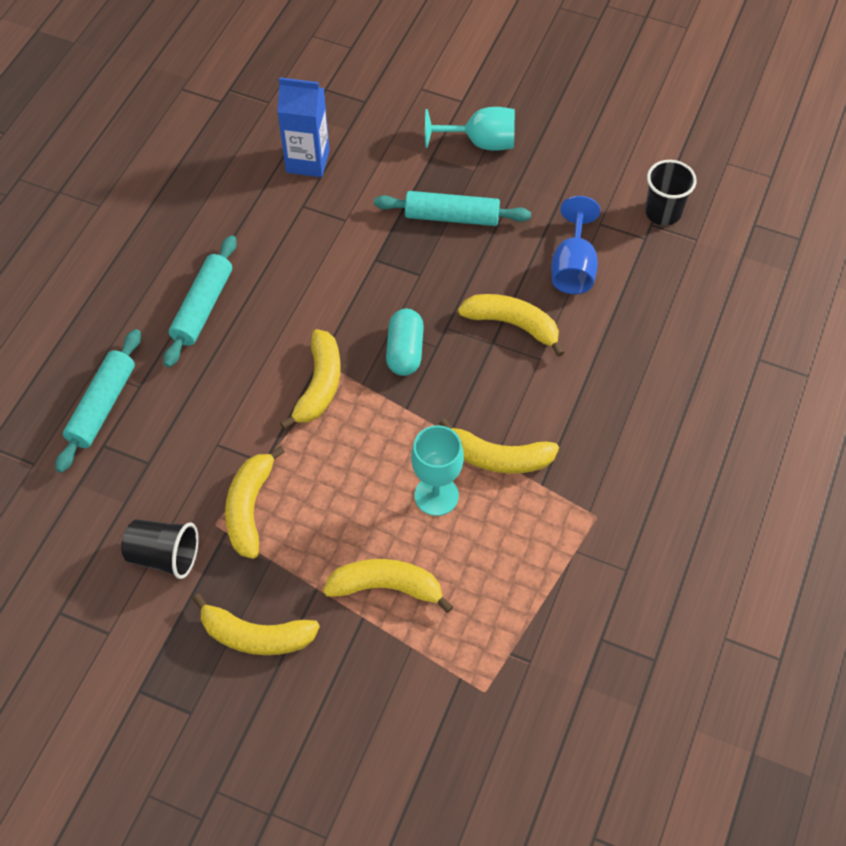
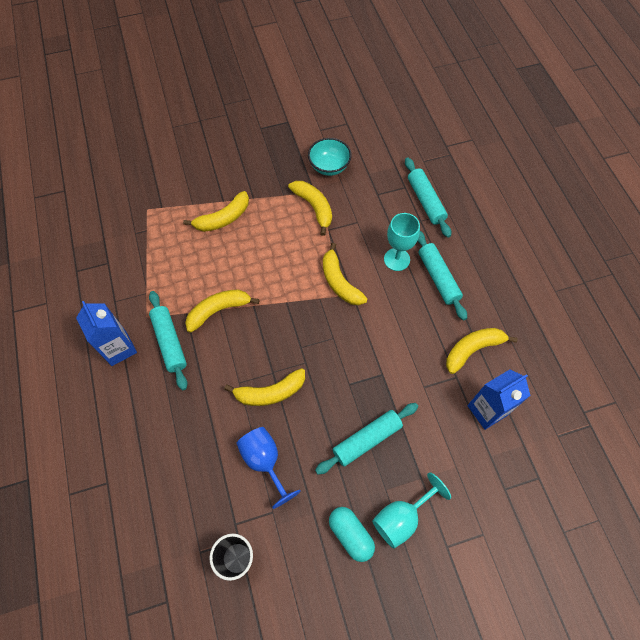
camera: 140 degrees right, 5 degrees up
(164, 556) = (329, 167): black cup -> turquoise bowl
(256, 636) = (261, 166): yellow banana -> yellow banana (473, 349)
(405, 351) = (314, 331): turquoise capsule -> turquoise capsule (351, 534)
(436, 495) = (234, 271): turquoise goblet -> turquoise goblet (396, 259)
(589, 461) = (169, 342): none -> turquoise rolling pin
(658, 499) = (119, 348): none -> blue carton

